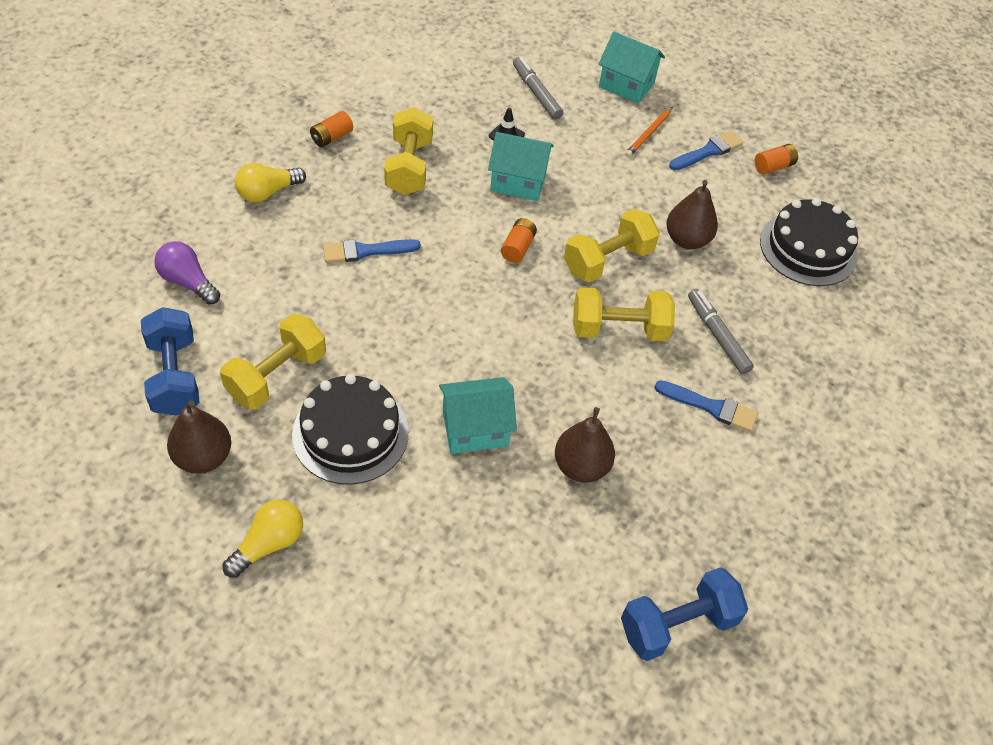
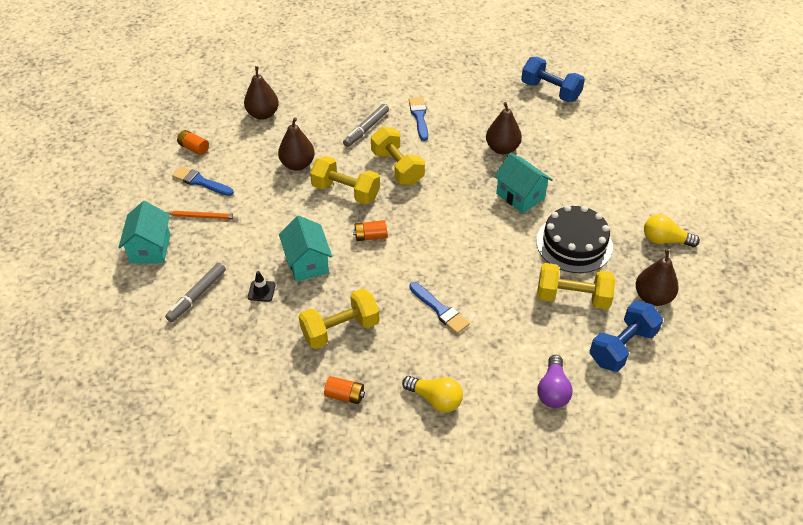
camera: 115 degrees left, 5 degrees down
(808, 248) = (263, 114): black cake -> brown pear

